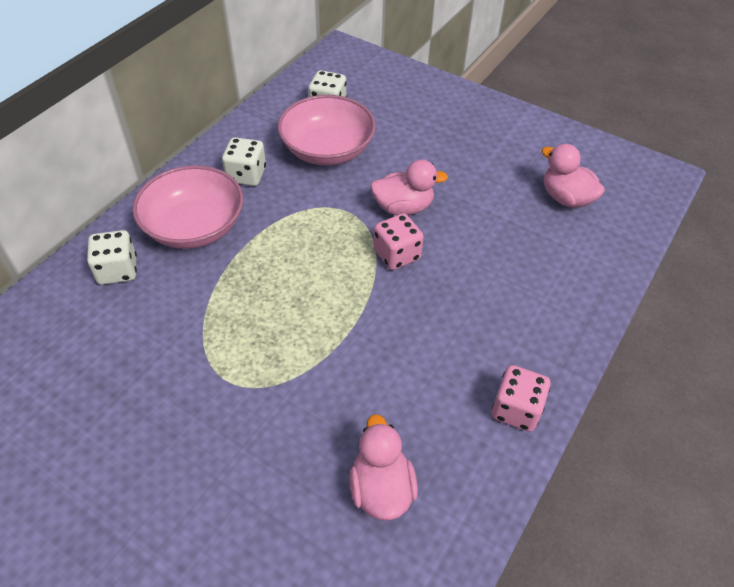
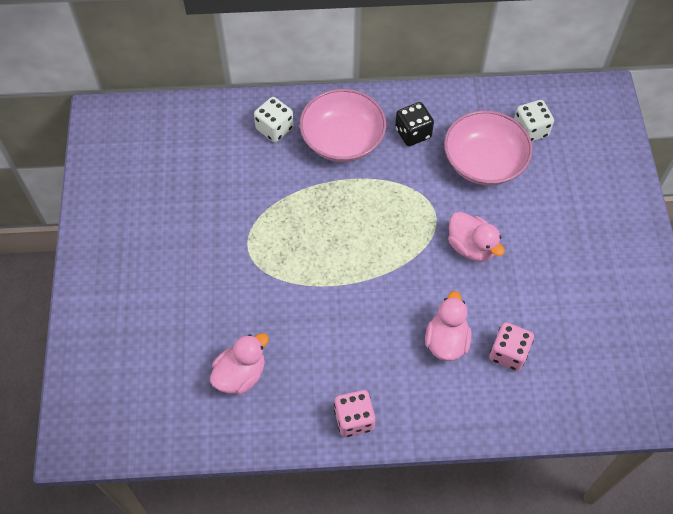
camera: 55 degrees right, 10 degrees up
(246, 175) = (413, 133): white dice -> black dice
(397, 254) = (423, 271): pink dice -> pink dice (508, 353)
(566, 198) = (584, 350): pink duck -> pink duck (446, 341)

